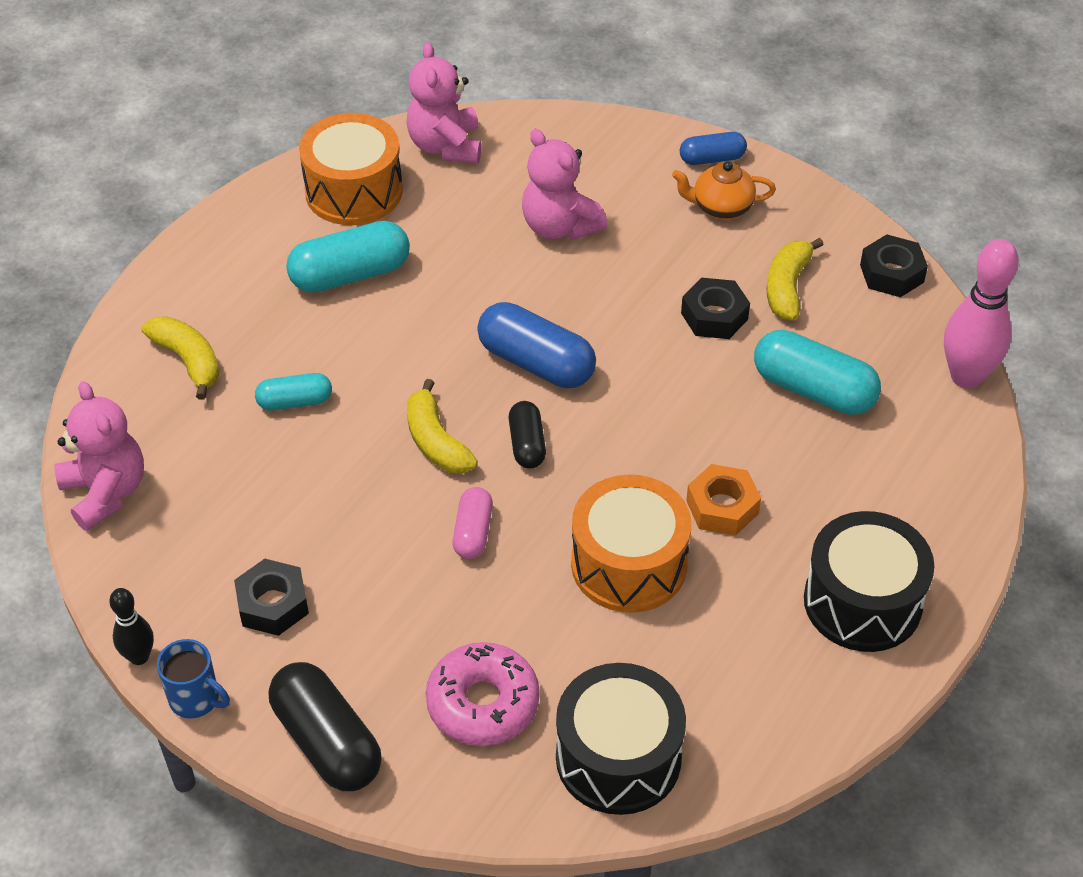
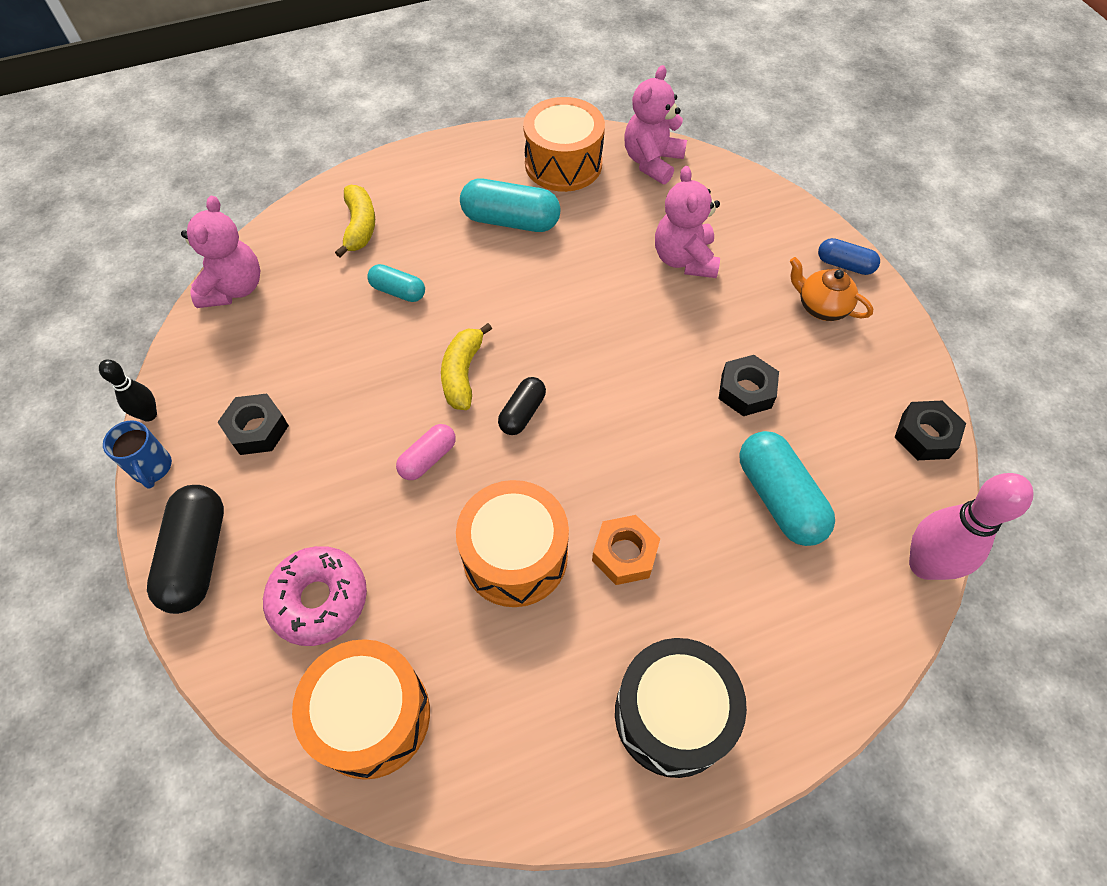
camera: 35 degrees right, 10 degrees up
(536, 363) = (581, 354): blue capsule -> none
(618, 757) = (371, 716): black drum -> orange drum
(787, 287) = (825, 399): yellow banana -> none

